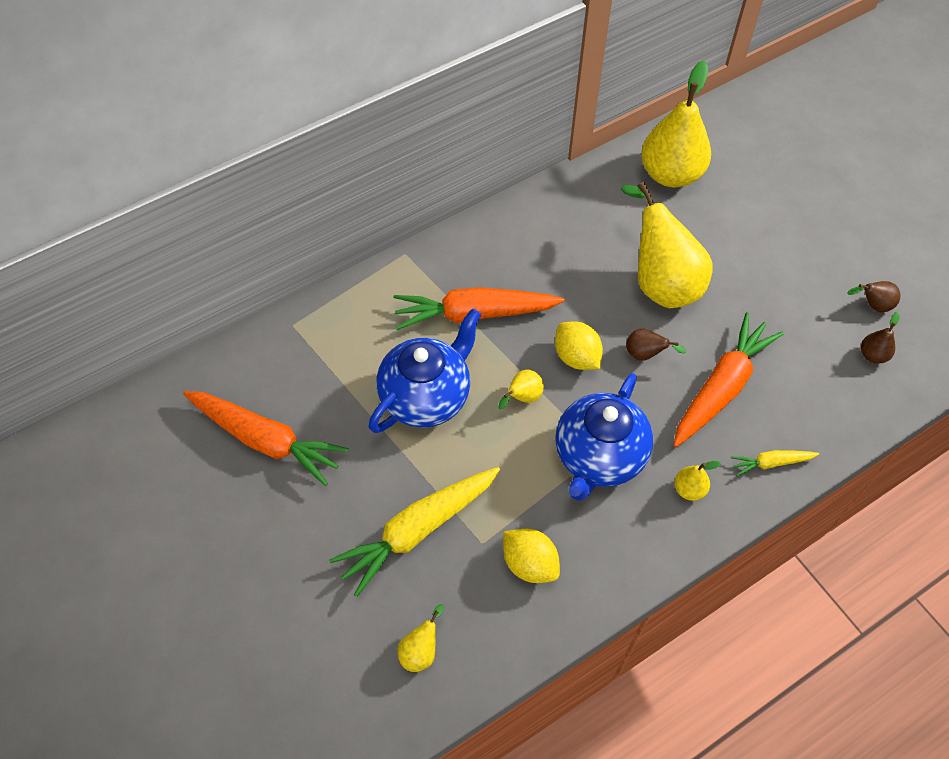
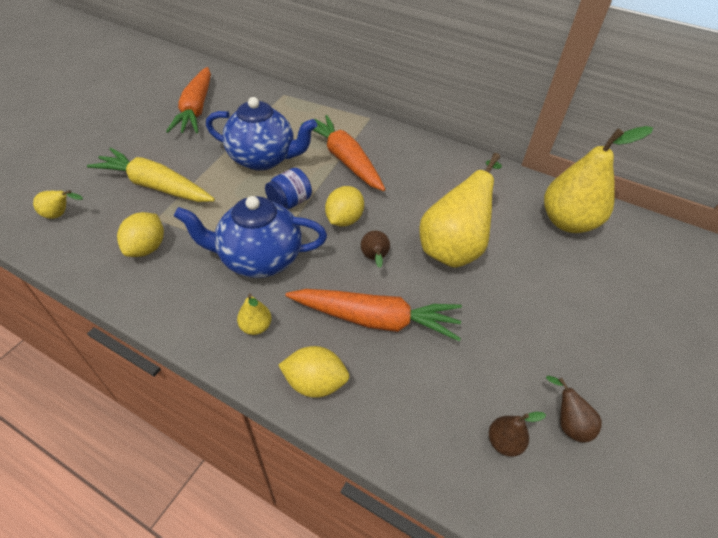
camera: 60 degrees right, 10 degrees down
(522, 398) = (289, 202): yellow pear -> blue jar
(771, 463) = (315, 383): yellow carrot -> yellow lemon

